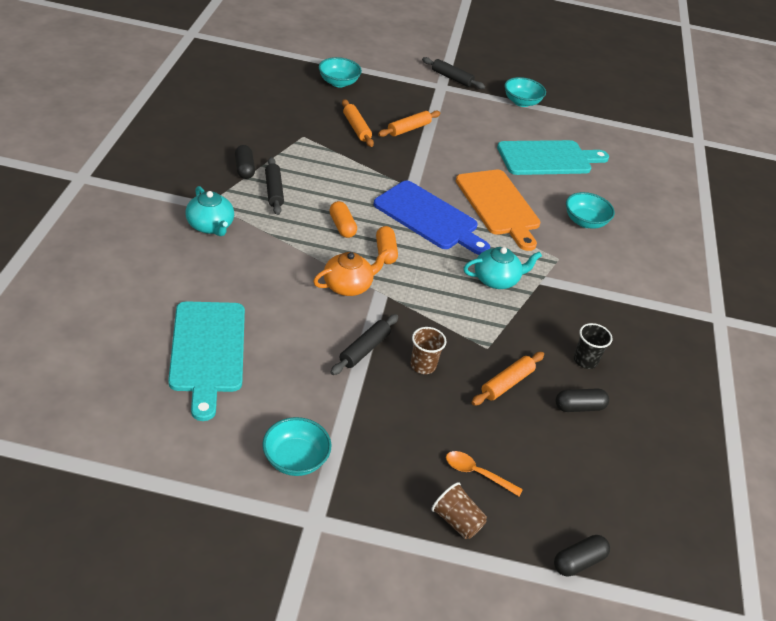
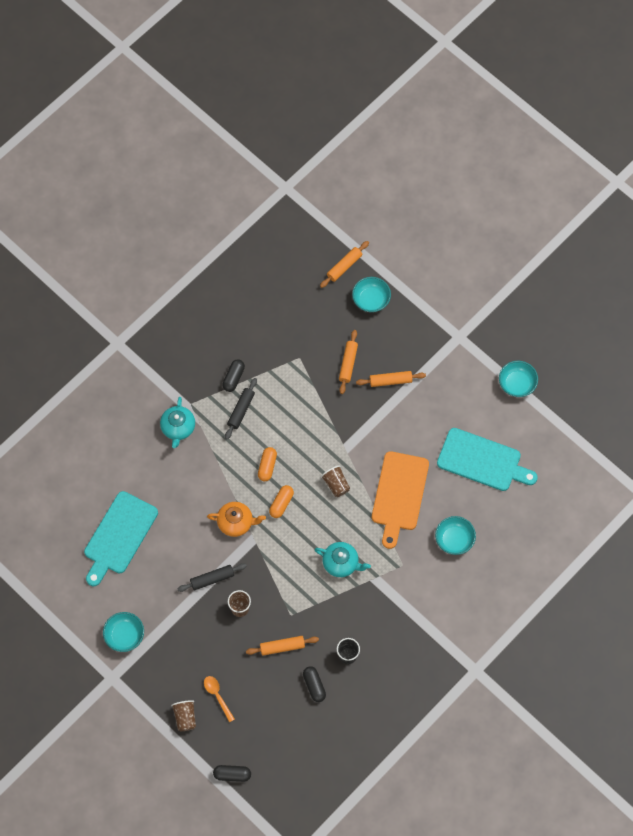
camera: 40 degrees right, 25 degrees up
(293, 68) = (344, 266): none -> orange rolling pin
(429, 218) = (336, 484): blue cutting board -> brown cup
(452, 78) = (477, 329): black rolling pin -> none
(579, 407) = (314, 686): black capsule -> black capsule turned 45 degrees clockwise

